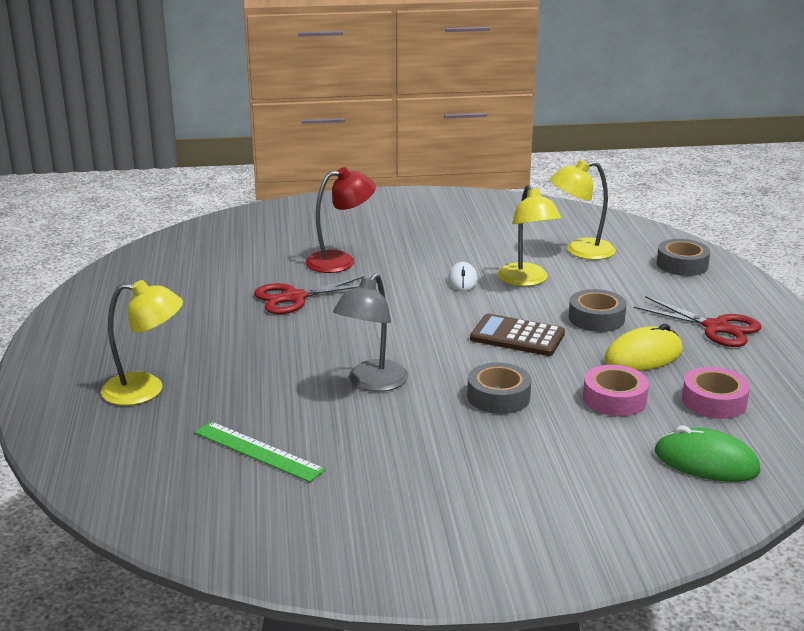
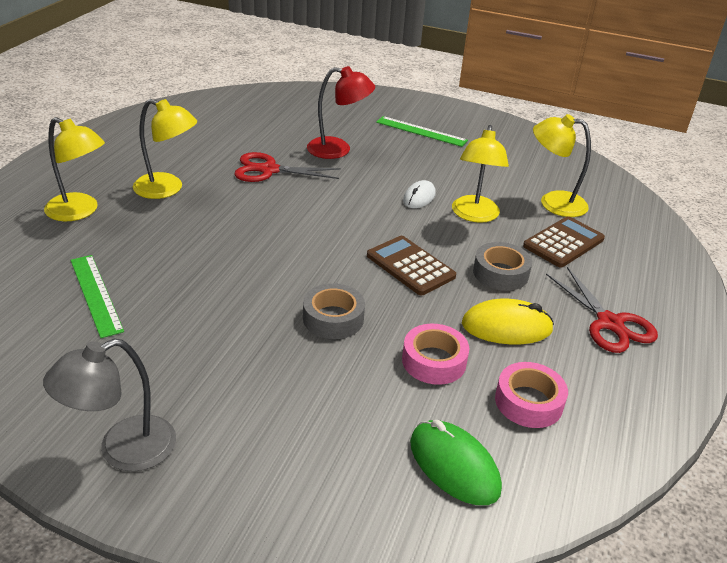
camera: 25 degrees right, 10 degrees up
(212, 343) = (167, 189): none -> yellow lamp
(372, 383) = (245, 266): grey lamp -> grey lamp (123, 450)
(400, 223) = (421, 131): none -> green ruler
(621, 280) = (563, 243): none -> brown calculator
(682, 264) = (639, 246): grey tape -> none

